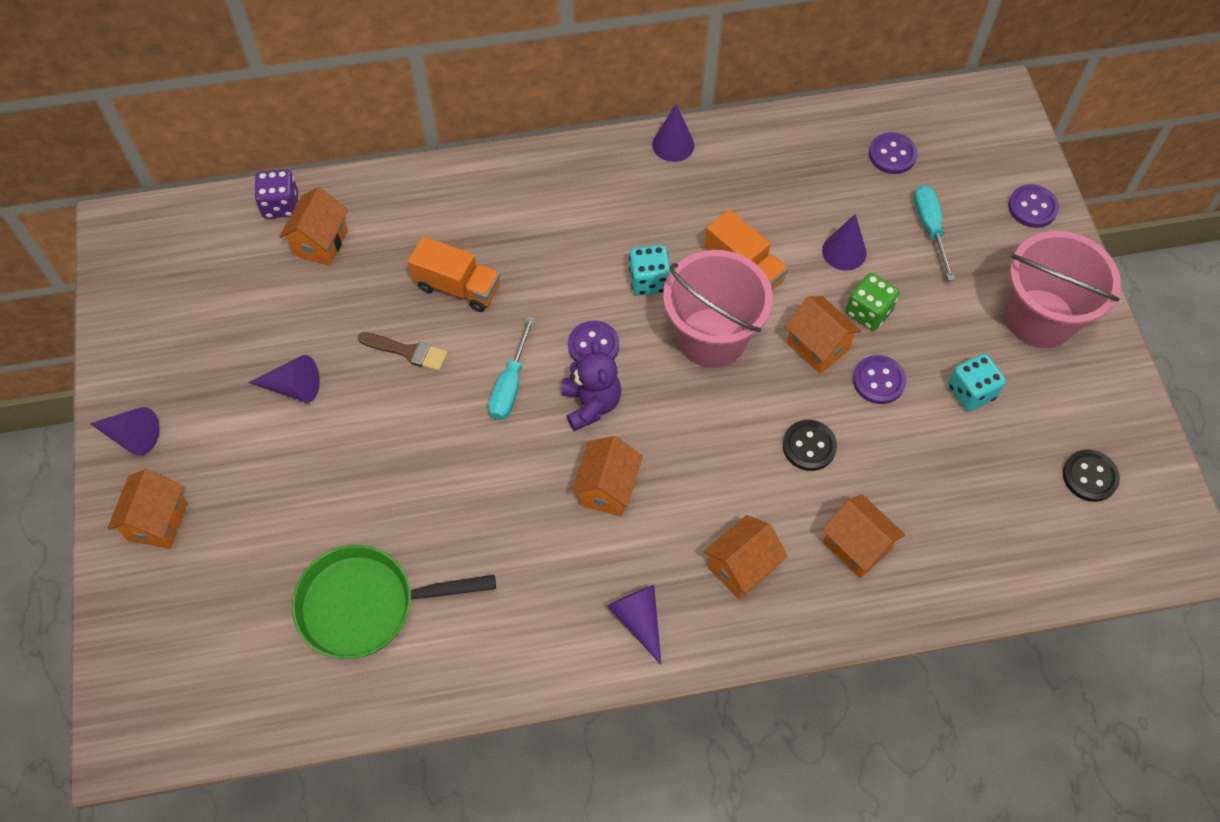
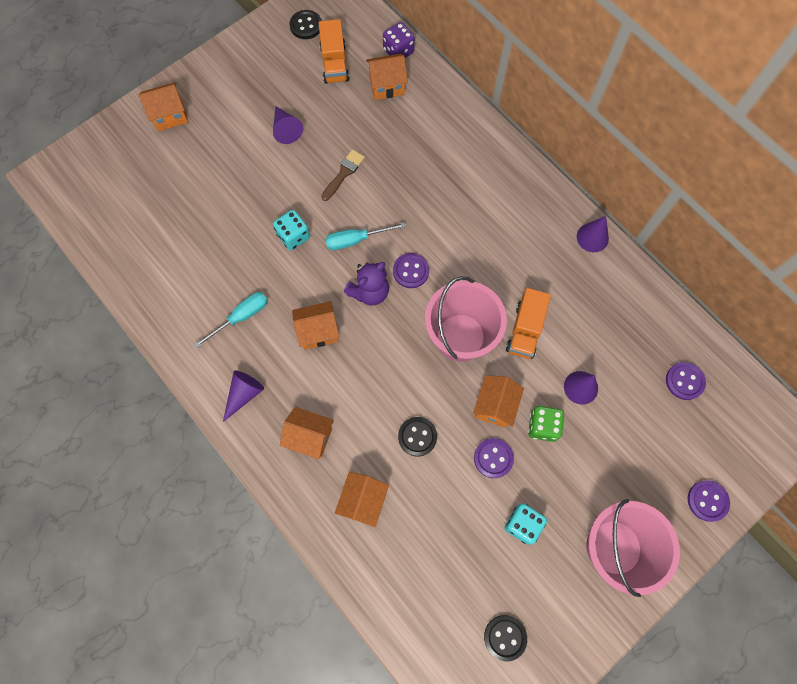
camera: 60 degrees right, 10 degrees up
(132, 436) = (211, 72): purple cone -> none
(155, 288) = (306, 26): none -> black button
(366, 605) = (176, 245): green pan -> none
(408, 352) = (344, 173): brown brush -> brown brush turned 135 degrees counterclockwise
(458, 287) = (403, 174): orange truck -> orange truck (334, 63)
(649, 281) = (478, 278): turquoise dice -> turquoise dice (293, 236)
(930, 228) = (639, 436): turquoise screwdriver -> turquoise screwdriver (241, 317)

